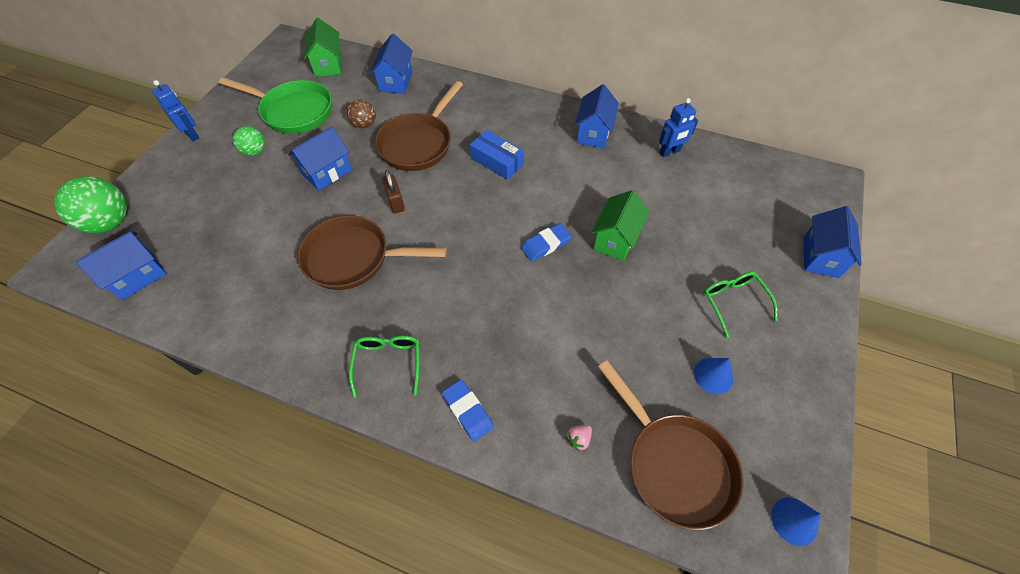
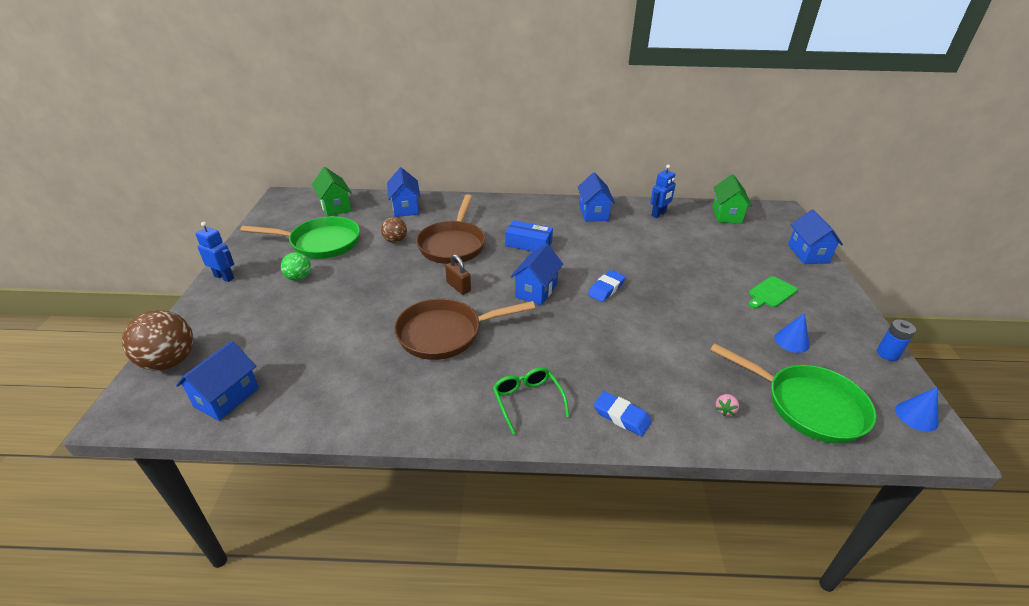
camera: 20 degrees left, 20 degrees down
(110, 222) = (169, 361): green ball -> brown ball
(327, 172) = (380, 279): blue house -> blue house (536, 290)
(615, 239) = (658, 274): green house -> green house (726, 215)
(674, 464) = (807, 405): brown pan -> green pan
(733, 302) = (771, 293): green glasses -> green cutting board
(820, 428) = (887, 354): none -> blue battery

